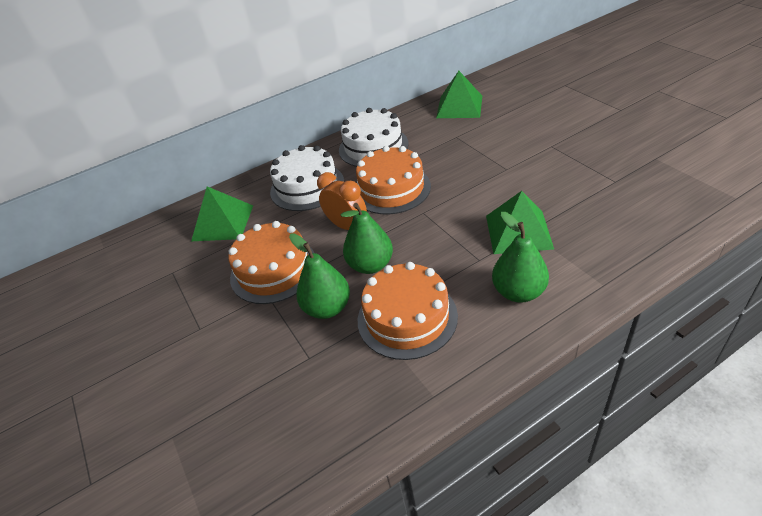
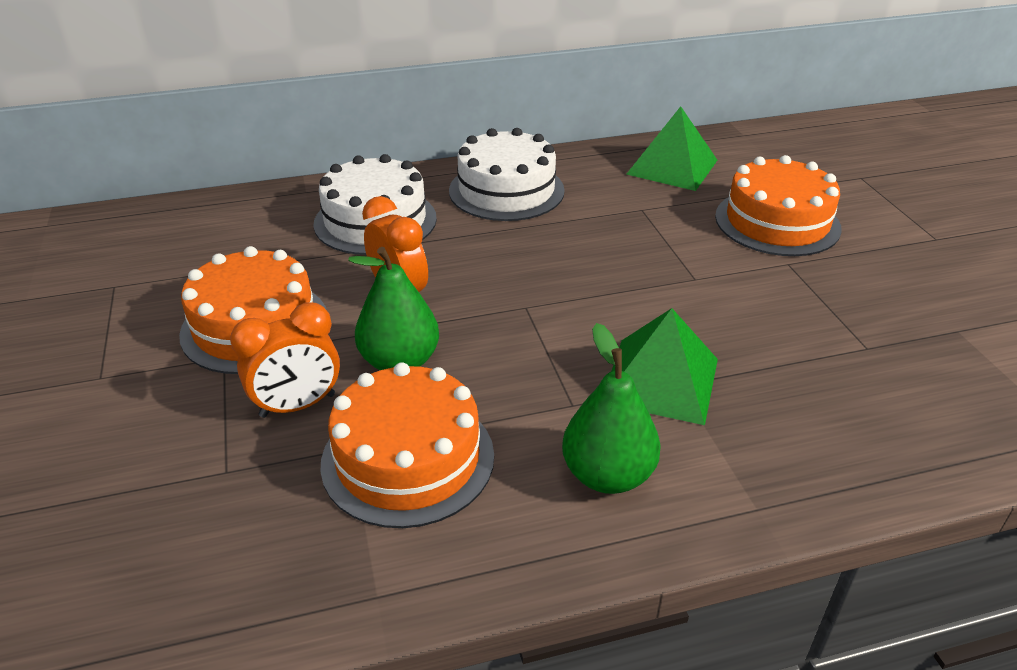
camera: 10 degrees right, 5 degrees down
(222, 223) = (225, 237): green pyramid -> none
(327, 308) = (298, 406): green pear -> orange clock
(391, 189) = (498, 258): orange cake -> orange cake (777, 222)

